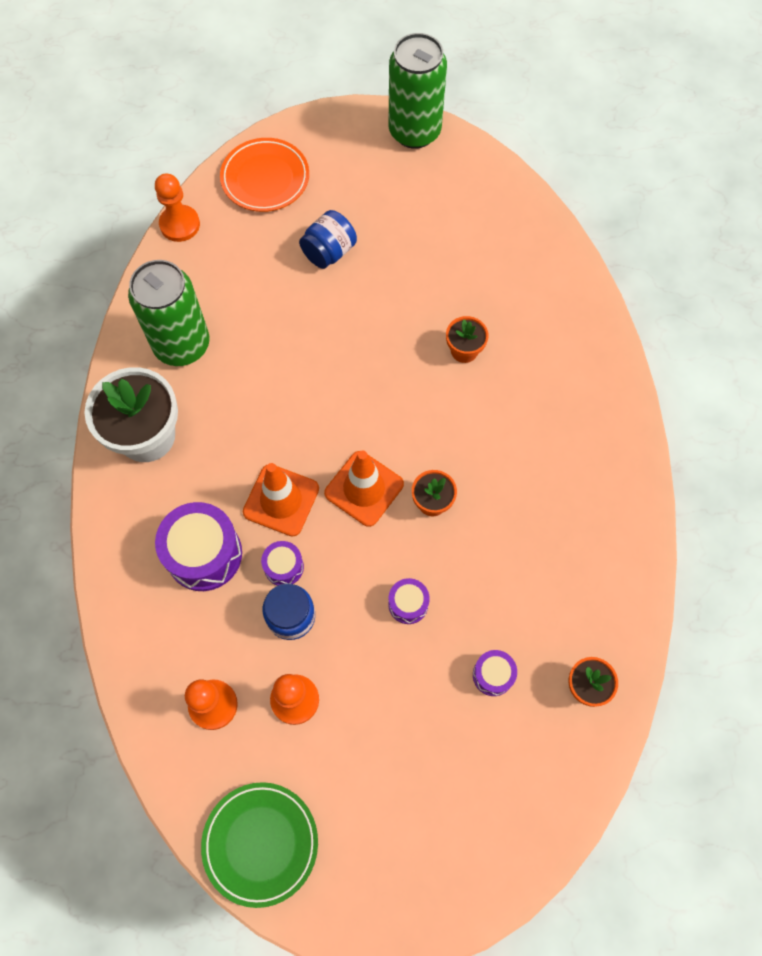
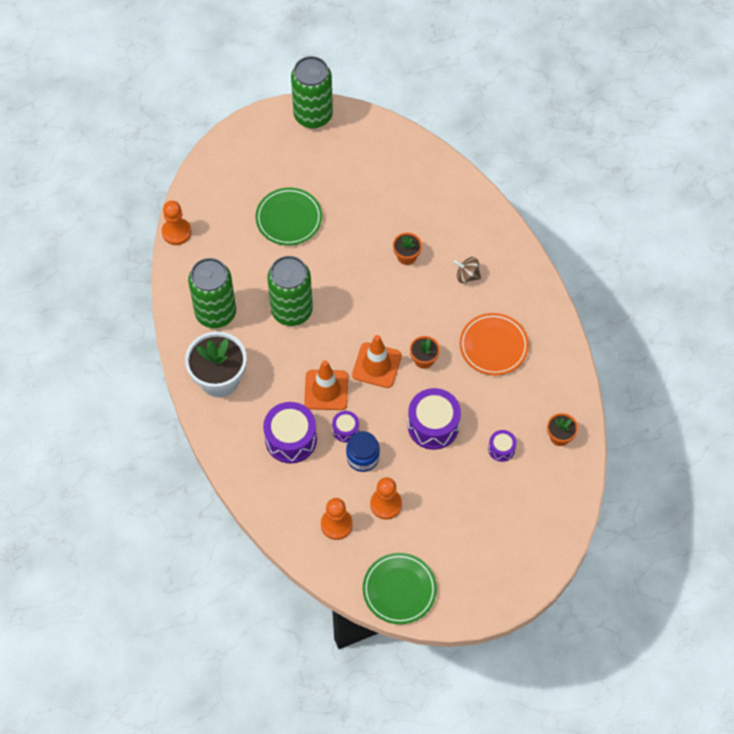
camera: 20 degrees left, 5 degrees down
(265, 178) = (222, 181): orange plate -> orange plate (493, 346)
(281, 374) = (292, 311): none -> green can
(329, 252) = (289, 219): blue jar -> green plate
(408, 604) = (433, 425): purple drum -> purple drum, size x1.93
(537, 403) = (467, 275): none -> brown spinning top

